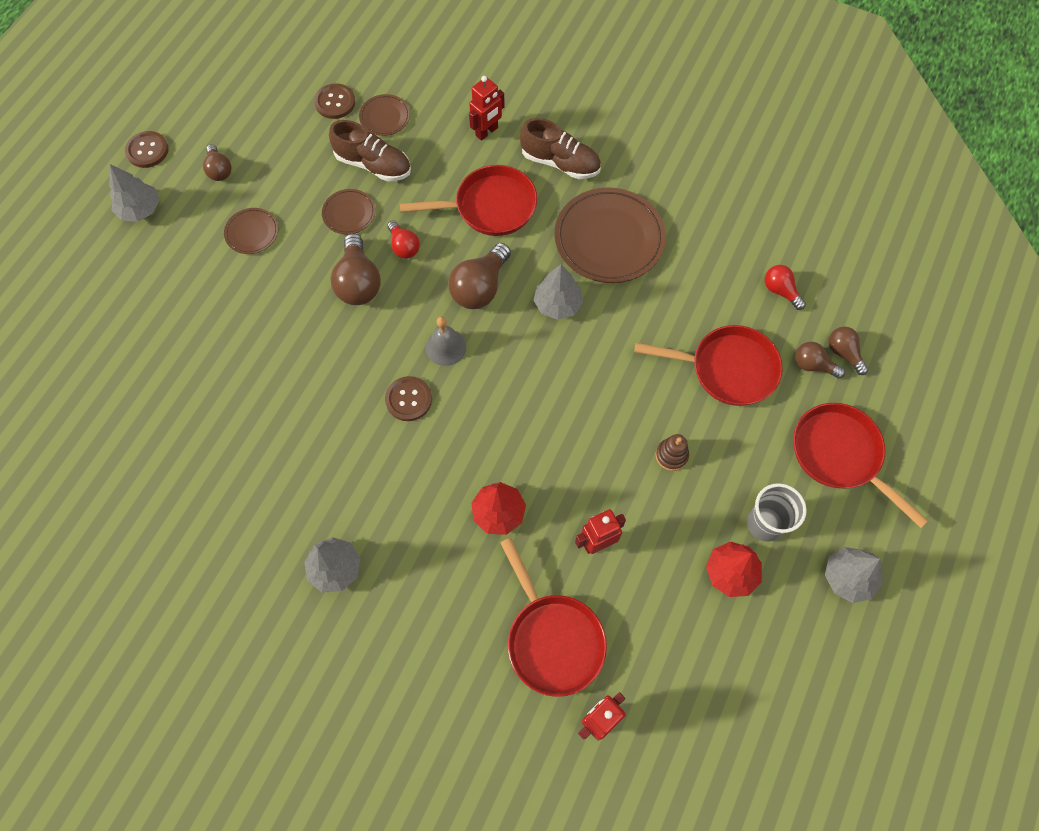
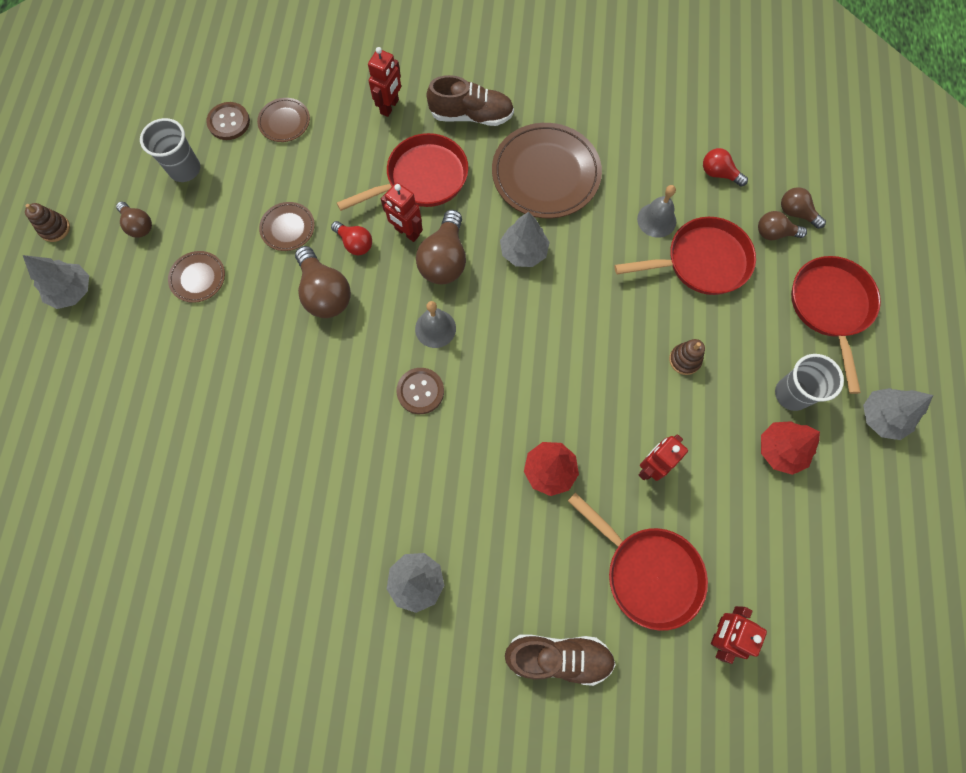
camera: 20 degrees left, 5 degrees up
(147, 150) = (55, 229): brown button -> brown stacking toy
(279, 133) = (185, 169): none -> grey cup
(373, 165) = (292, 172): brown shoe -> brown shoe (558, 656)
(455, 251) = (406, 232): none -> red robot
(699, 315) = (656, 220): none -> grey bell
(840, 455) = (830, 307): red pan -> red pan turned 60 degrees clockwise

